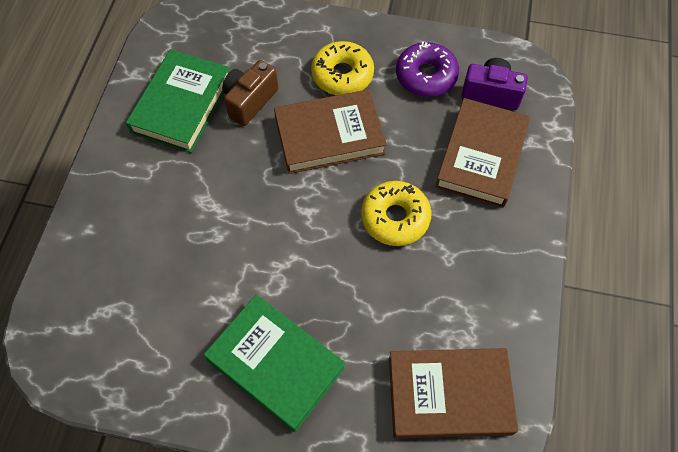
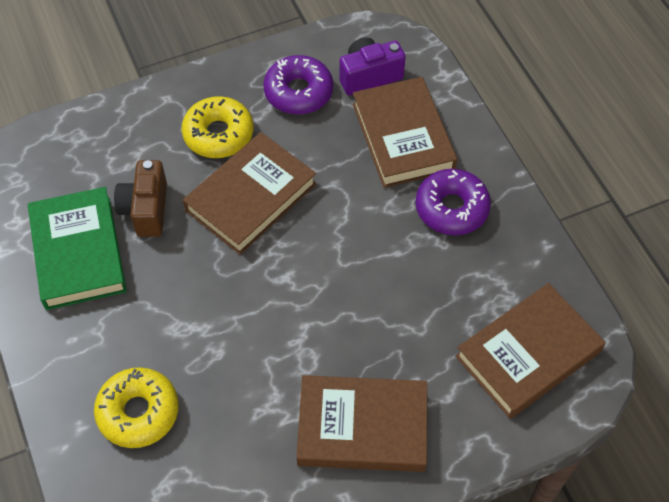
camera: 35 degrees left, 5 degrees down
(275, 364) = (362, 427): green book -> brown book
(395, 218) = (369, 235): yellow donut -> yellow donut (138, 412)
(477, 236) = (451, 208): none -> purple donut

